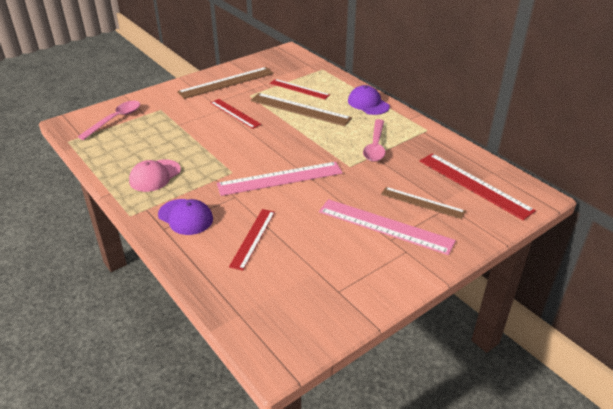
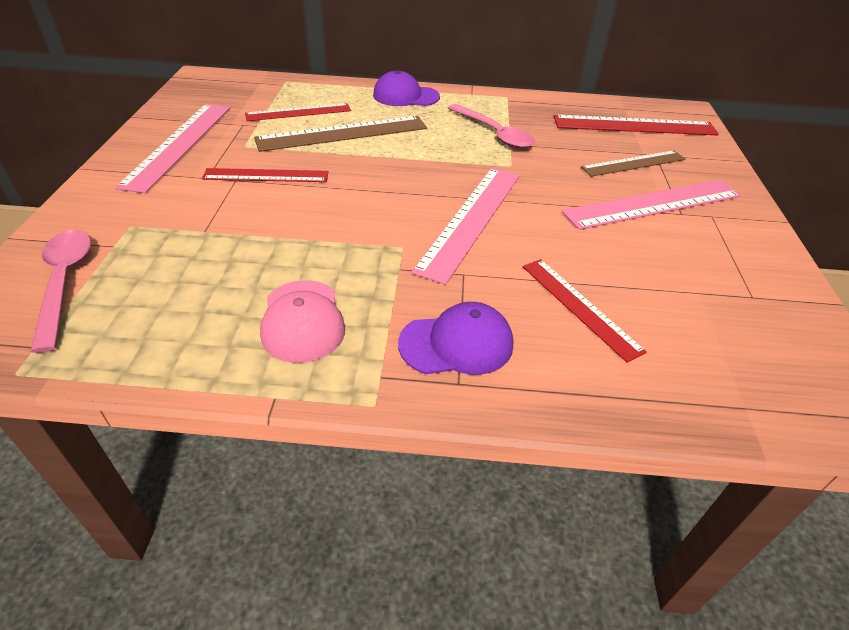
camera: 50 degrees left, 5 degrees up
(226, 82) = (178, 144): brown ruler -> pink ruler

